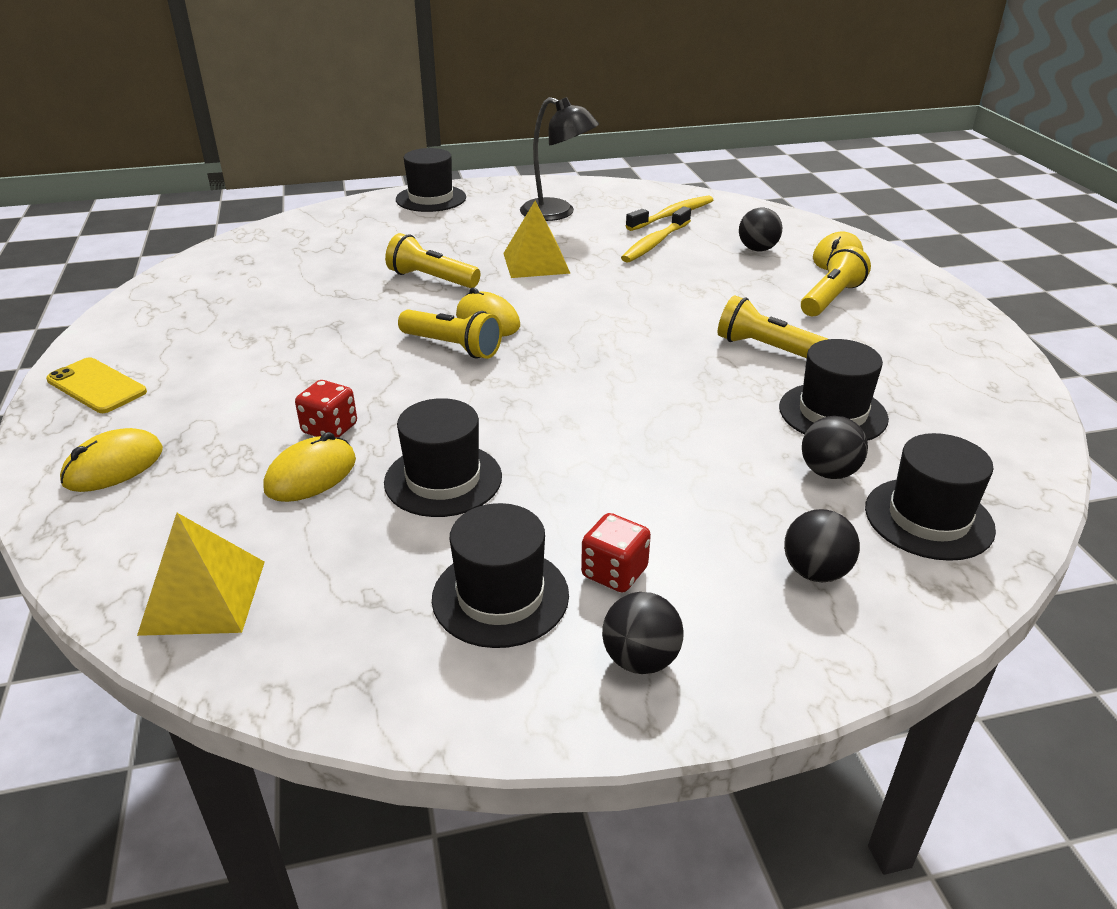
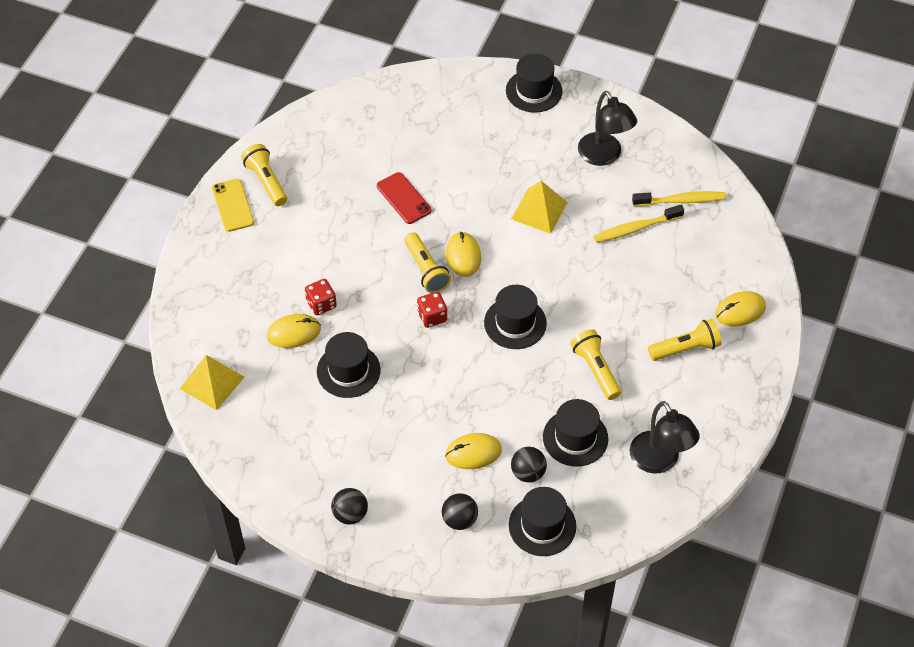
camera: 35 degrees right, 20 degrees up
(113, 466) = (214, 276): yellow mouse -> yellow mouse (473, 452)
(358, 303) = (404, 198): none -> red phone
(431, 279) = (463, 194): yellow flashlight -> yellow flashlight (266, 181)
(500, 596) = (322, 452): black hat -> black hat (515, 323)
(614, 572) = (377, 468): red dice -> red dice (432, 317)
(757, 249) = (696, 272): black ball -> none
(952, 391) = (659, 461): none -> black lamp

